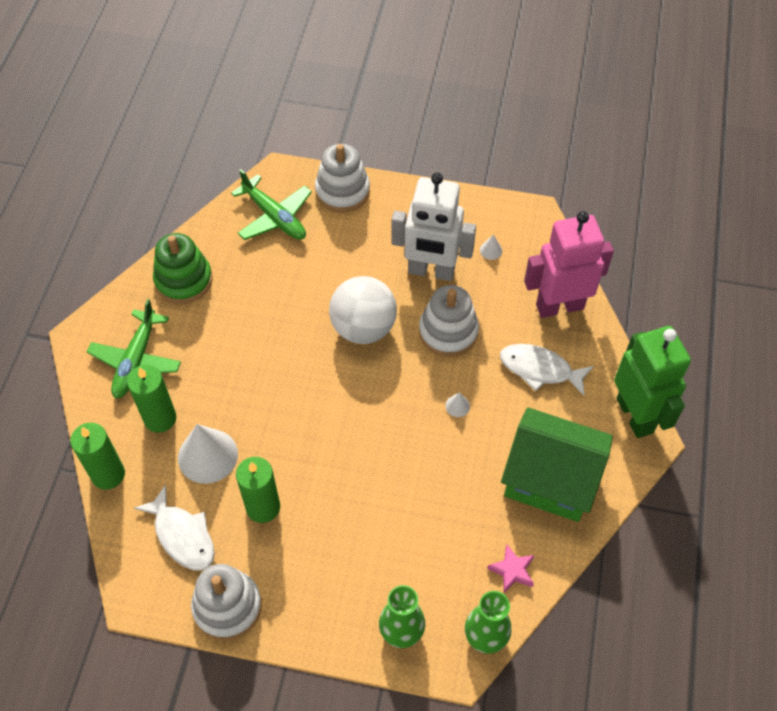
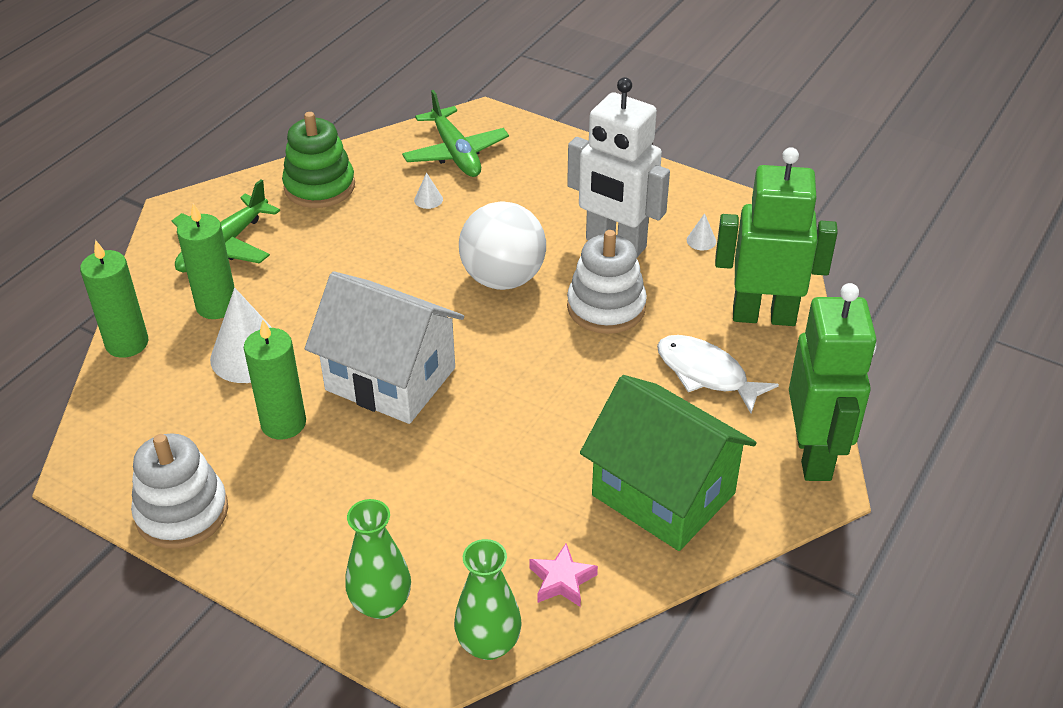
camera: 20 degrees right, 15 degrees down
(183, 536) = (173, 426): white fish -> none
(322, 443) = (390, 379): none -> white house
(342, 191) = (547, 147): white stacking toy -> none
(457, 406) = (579, 384): white cone -> white cone (428, 199)
(559, 306) = (763, 316): pink robot -> green robot

